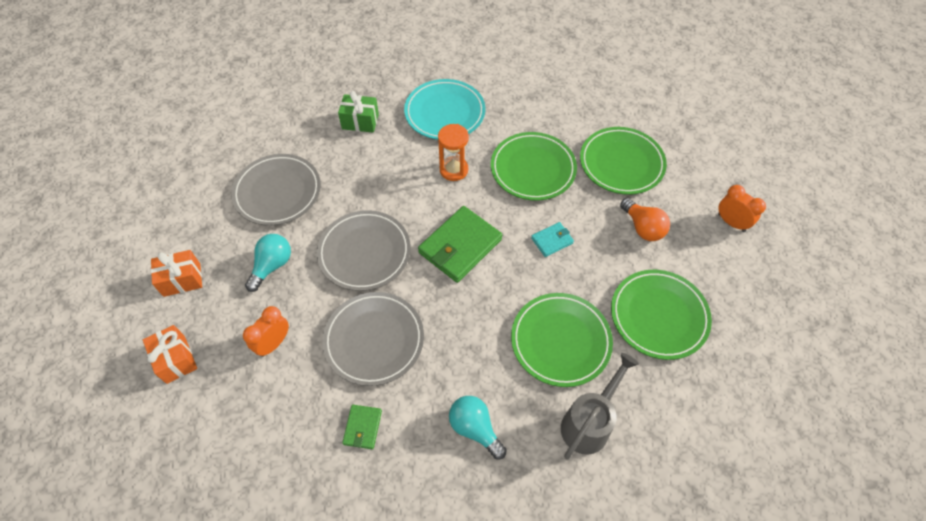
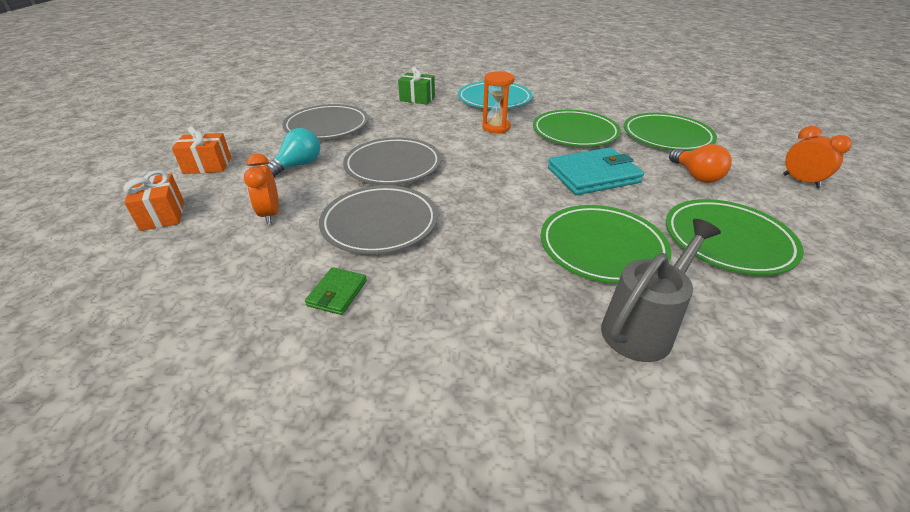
camera: 10 degrees right, 20 degrees down
(274, 343) = (270, 214): orange clock -> orange clock turned 60 degrees counterclockwise
(460, 246) = (493, 170): green wallet -> none
(475, 428) = (481, 312): turquoise light bulb -> none
(552, 240) = (593, 175): turquoise wallet -> turquoise wallet, size x2.00

